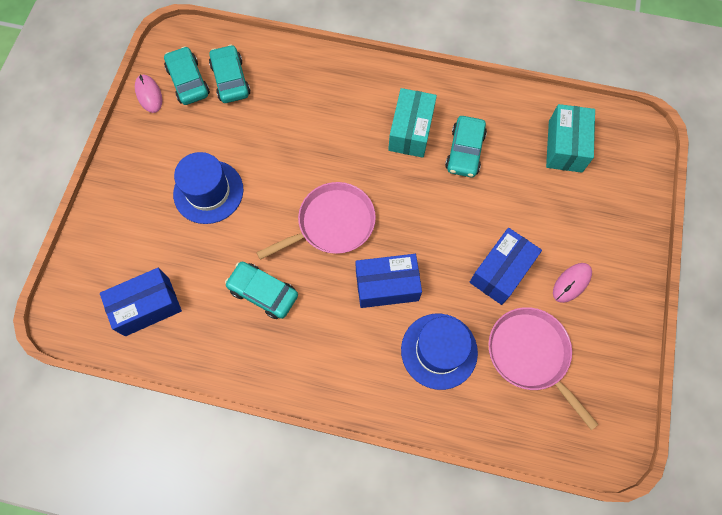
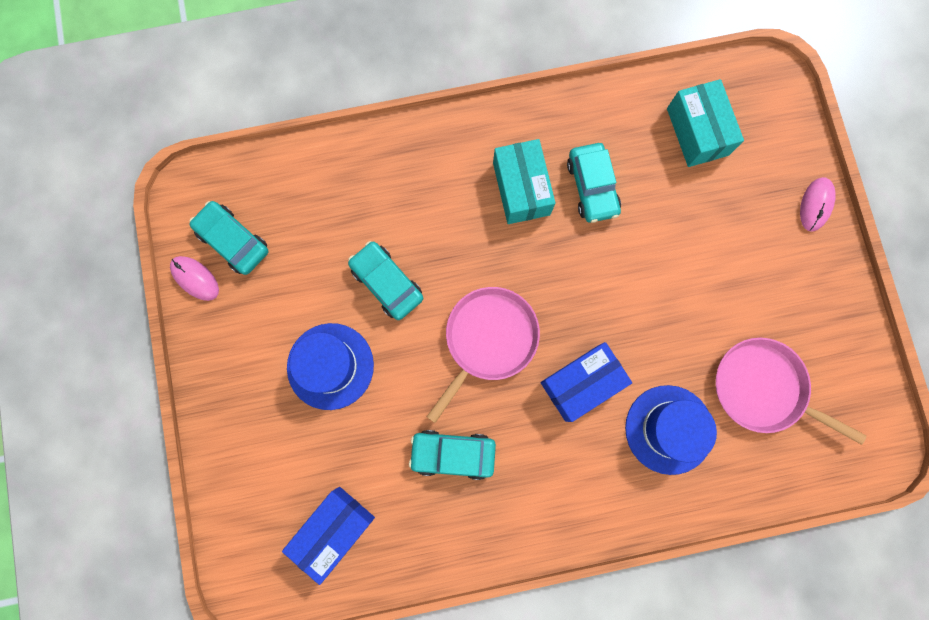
camera: 25 degrees left, 10 degrees up
(230, 80) = (282, 216): turquoise car -> turquoise car (387, 283)
(501, 271) = (693, 310): blue box -> none
(571, 283) = (770, 289): pink mouse -> pink mouse (815, 205)

